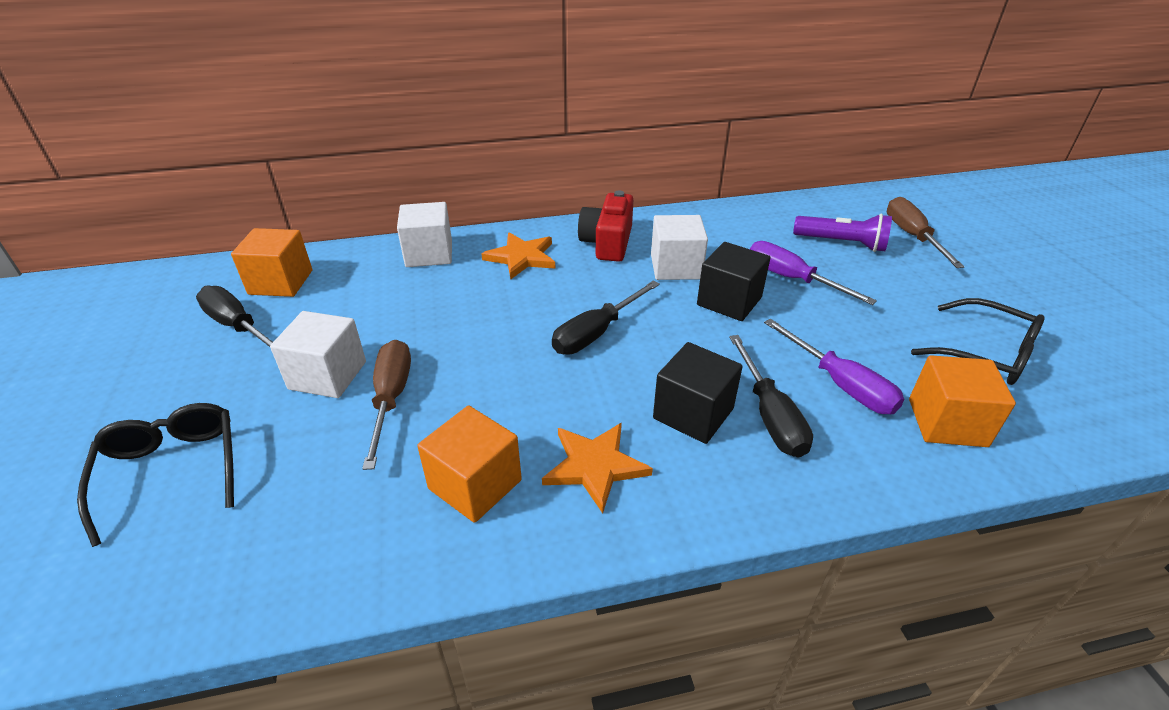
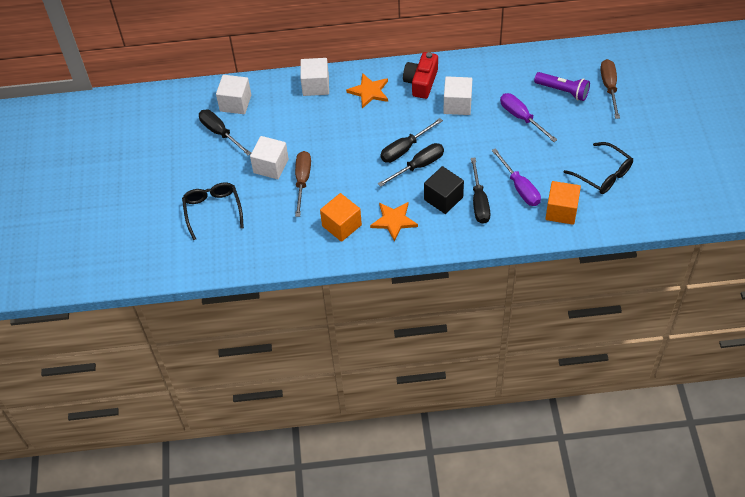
camera: 10 degrees right, 15 degrees up
(281, 282) = (235, 103): orange cube -> white cube
(628, 359) = (418, 166): none -> black screwdriver
(729, 301) = (480, 132): black cube -> none

